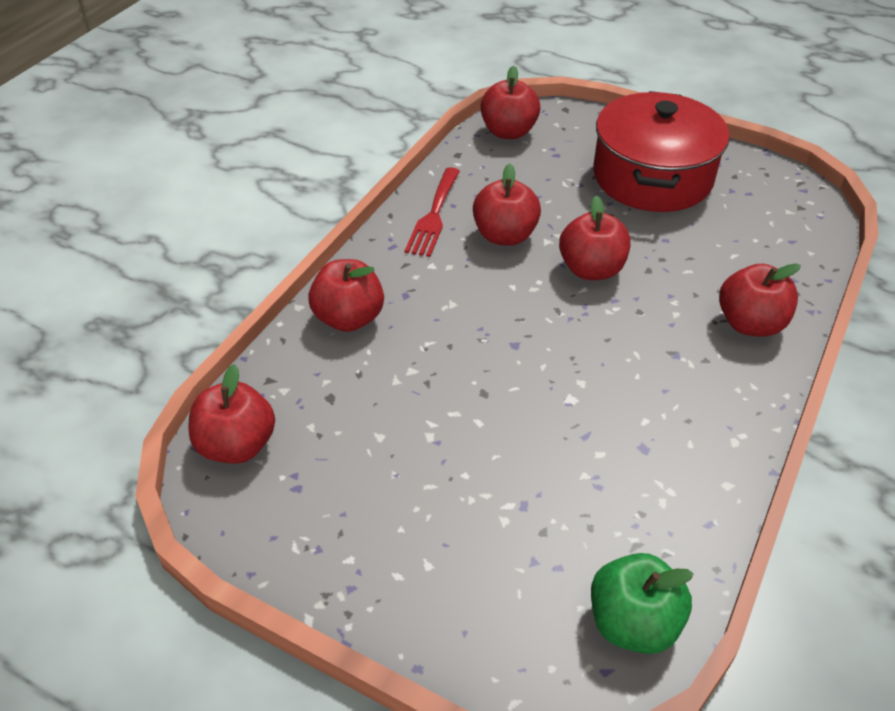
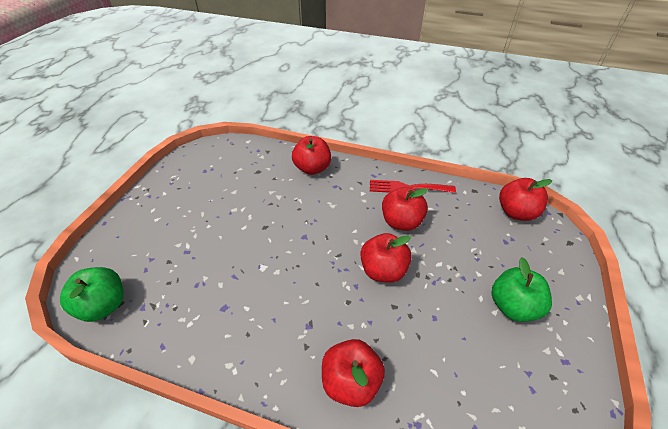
camera: 80 degrees right, 0 degrees up
(237, 445) = (228, 149): red apple -> none
(652, 177) = (513, 306): red pot -> green apple

